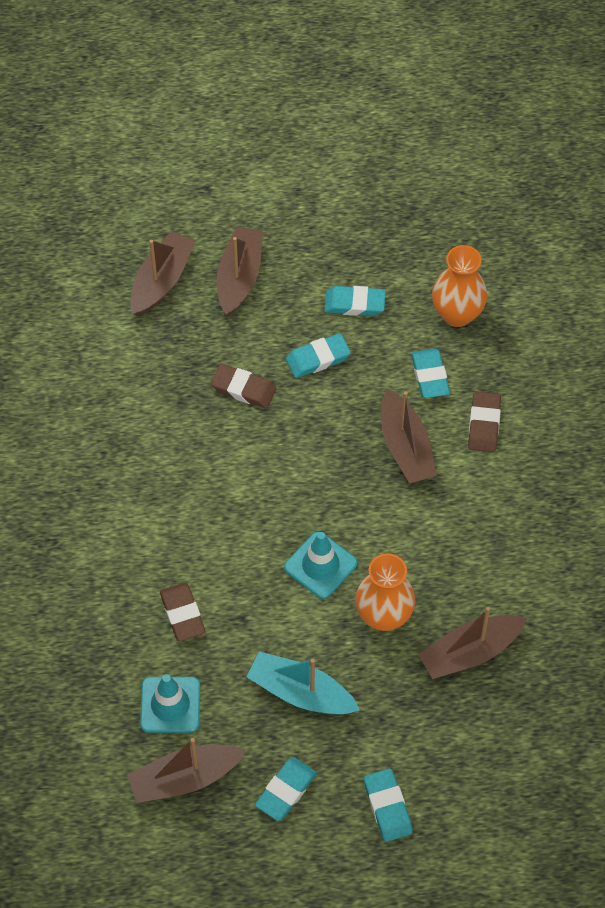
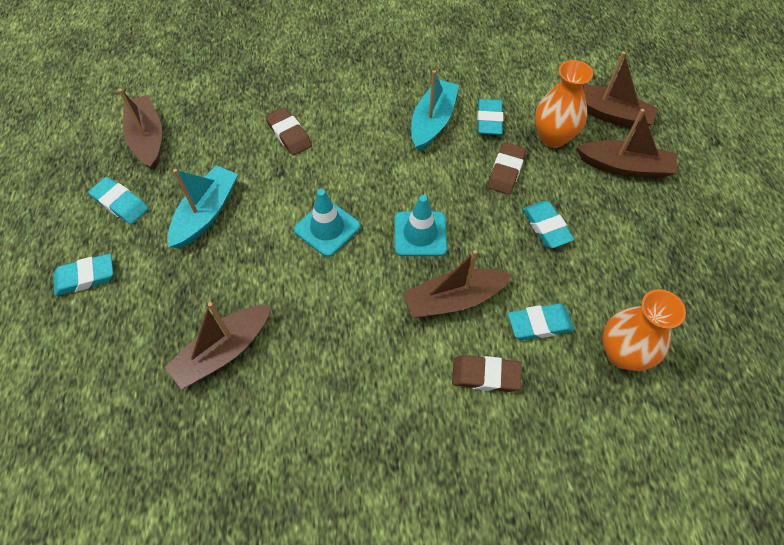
camera: 90 degrees right, 0 degrees up
(167, 458) = (432, 122): none -> turquoise boat
(170, 705) = (211, 129): turquoise traffic cone -> turquoise traffic cone (420, 234)
(182, 614) = (289, 134): brown eraser -> brown eraser turned 75 degrees clockwise
(355, 304) = (615, 258): turquoise eraser -> turquoise eraser (489, 120)
(383, 616) = (271, 277): orange vase -> orange vase (553, 137)
(470, 652) = (224, 351): brown boat -> brown boat turned 105 degrees counterclockwise

